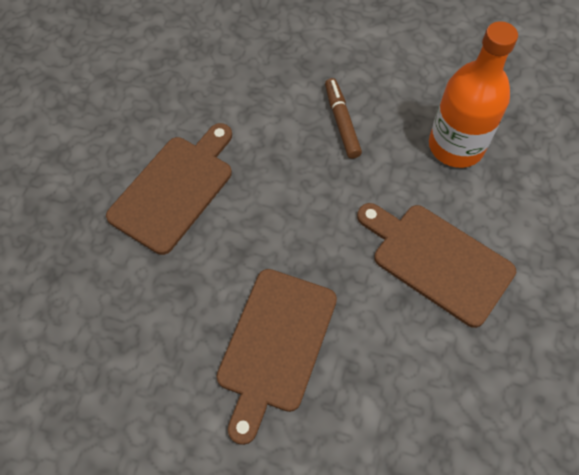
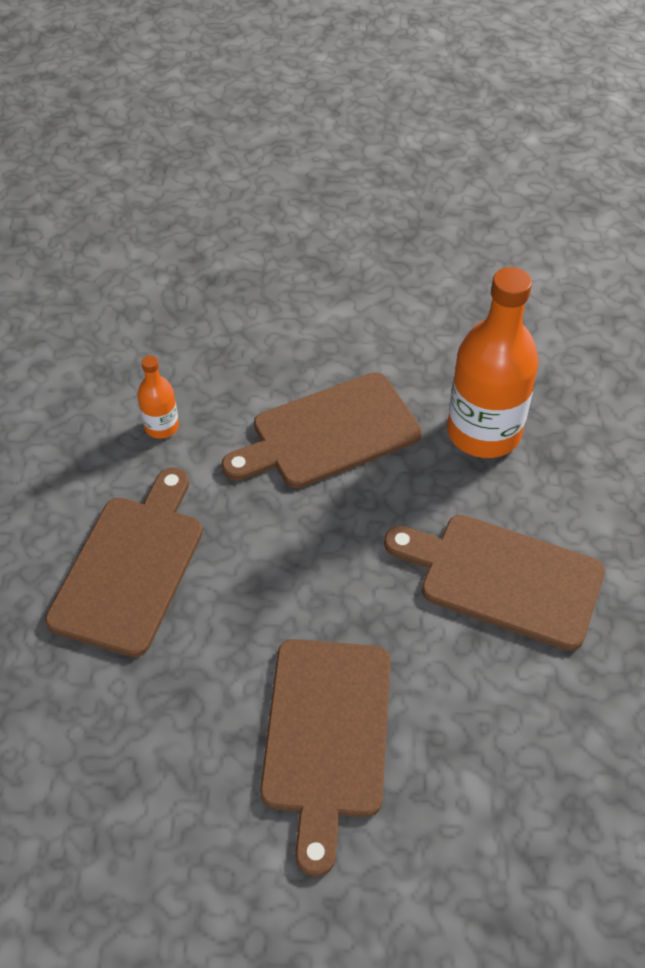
camera: 15 degrees left, 10 degrees down
(224, 91) = (161, 426): none -> orange bottle
(341, 122) = (329, 433): brown marker -> brown cutting board

